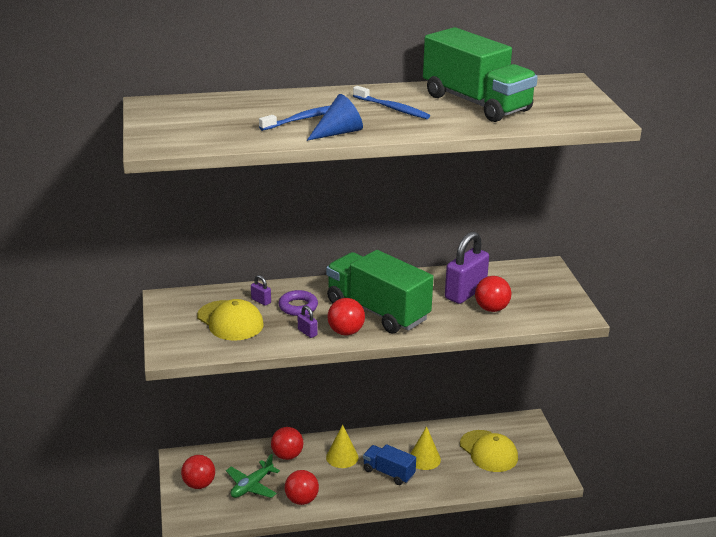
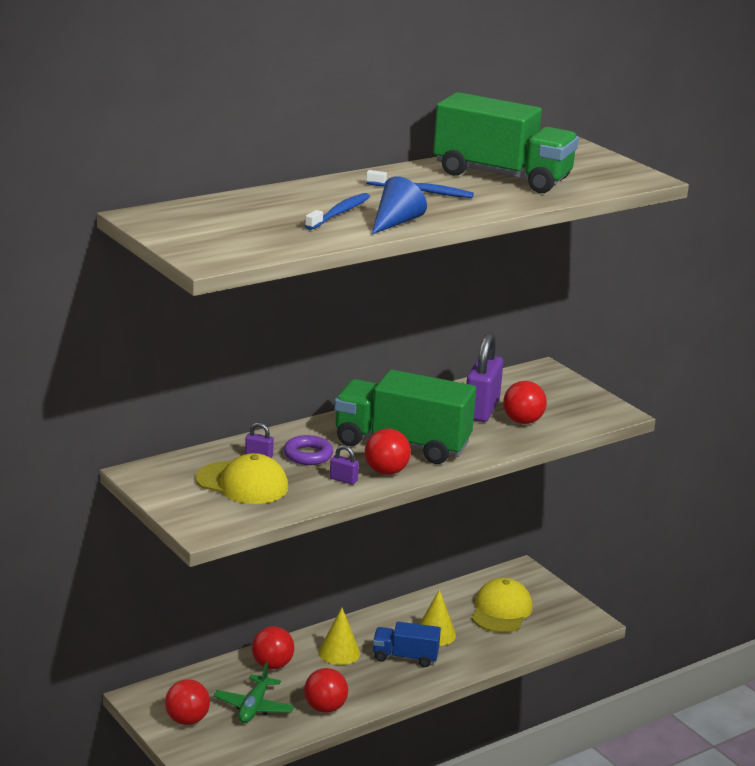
camera: 25 degrees left, 5 degrees down
(488, 451) = (501, 611): yellow cap -> yellow cap turned 105 degrees counterclockwise

